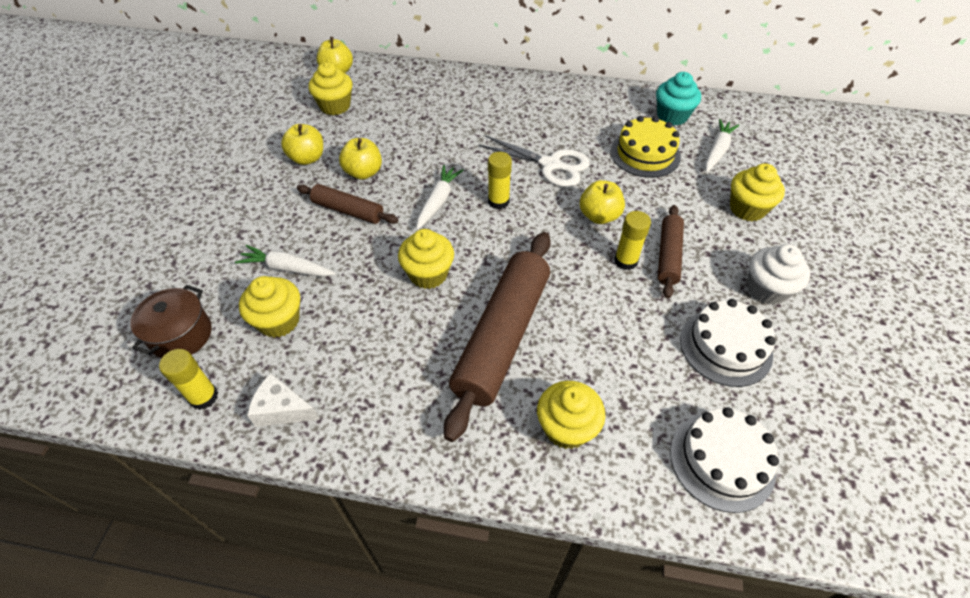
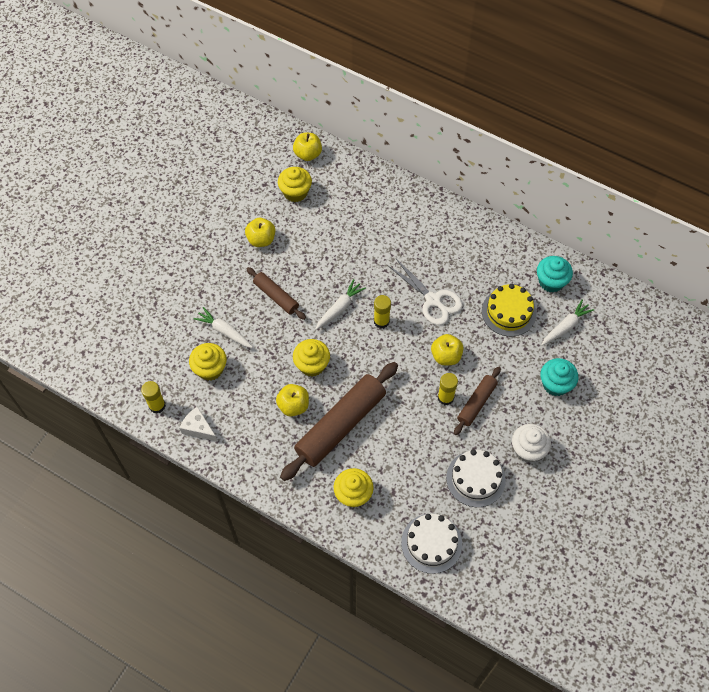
camera: 20 degrees right, 10 degrees up
(181, 335) = (151, 360): brown pot -> none
(363, 172) = (296, 265): yellow apple -> yellow apple (293, 405)
(747, 209) = (555, 384): yellow cupcake -> turquoise cupcake

